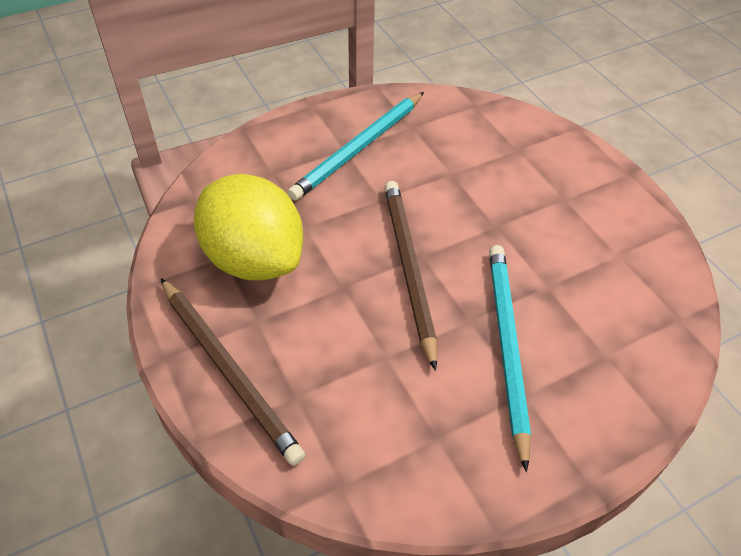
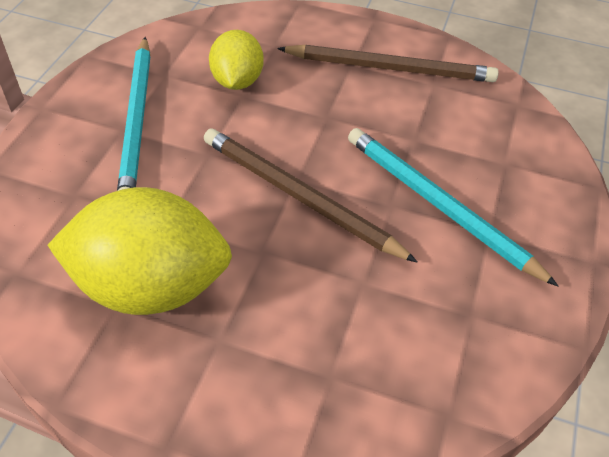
camera: 45 degrees left, 0 degrees up
(229, 370) = (246, 404): brown pencil -> brown pencil (390, 68)
(457, 160) = (237, 81): none -> yellow lemon

